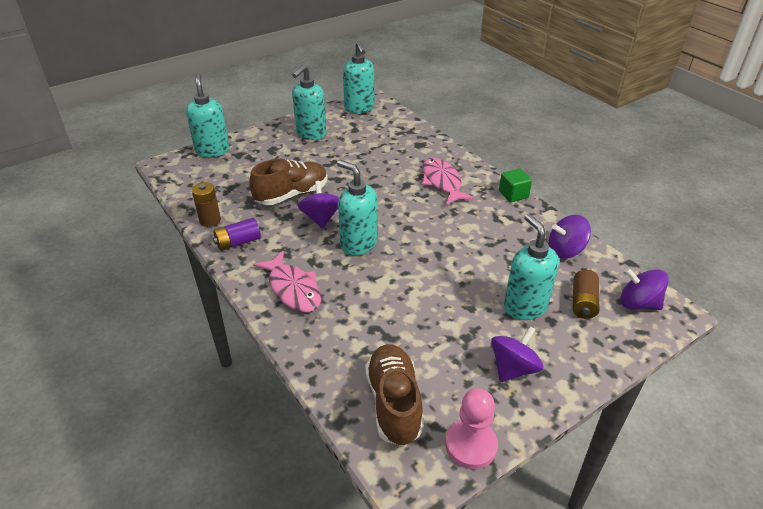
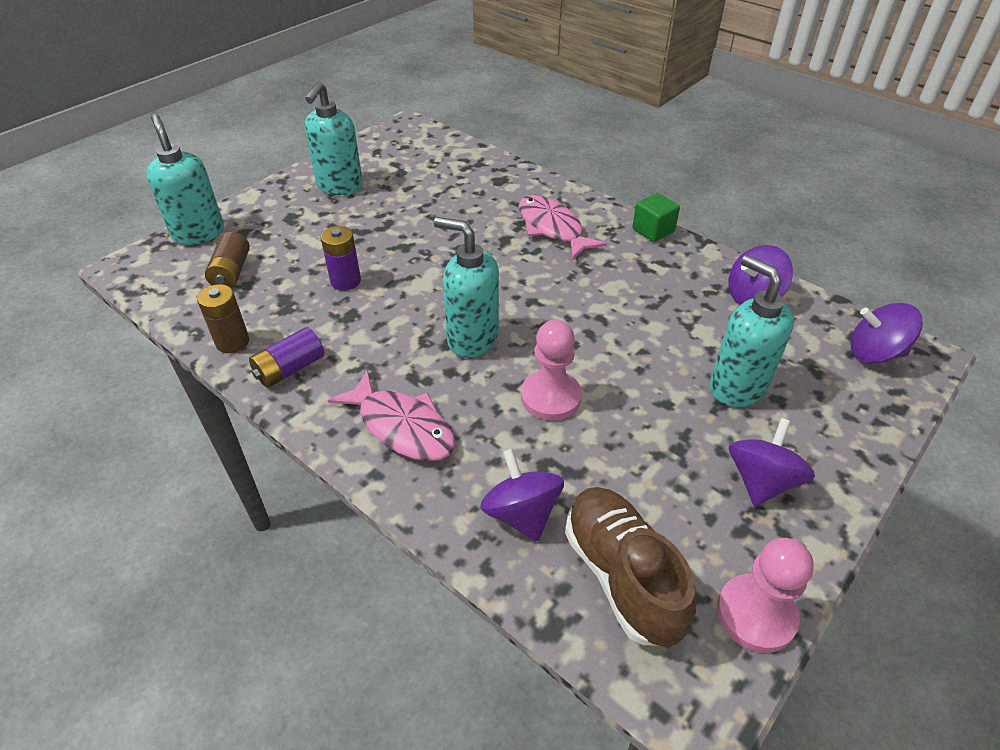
camera: 15 degrees left, 5 degrees up
(292, 195) = (345, 281): brown shoe -> purple battery
(321, 218) = (402, 309): purple spinning top -> purple spinning top (521, 513)
(359, 108) = (396, 141): turquoise soap dispenser -> none
(394, 289) = (550, 397): none -> pink pawn
(583, 302) = (807, 365): brown battery -> brown battery (231, 272)

